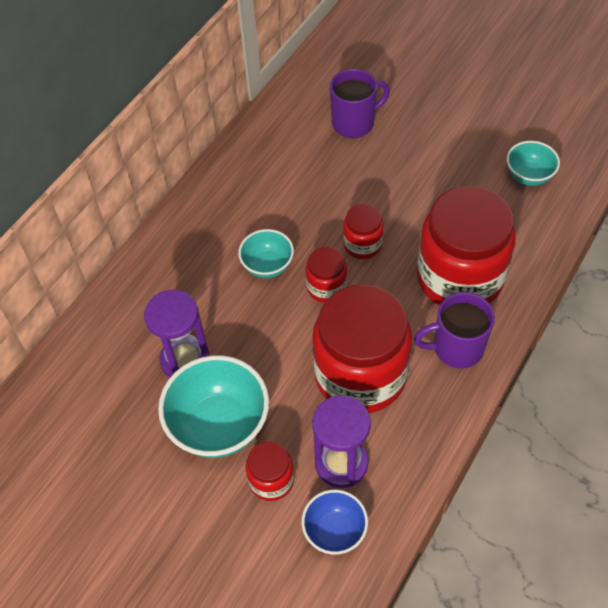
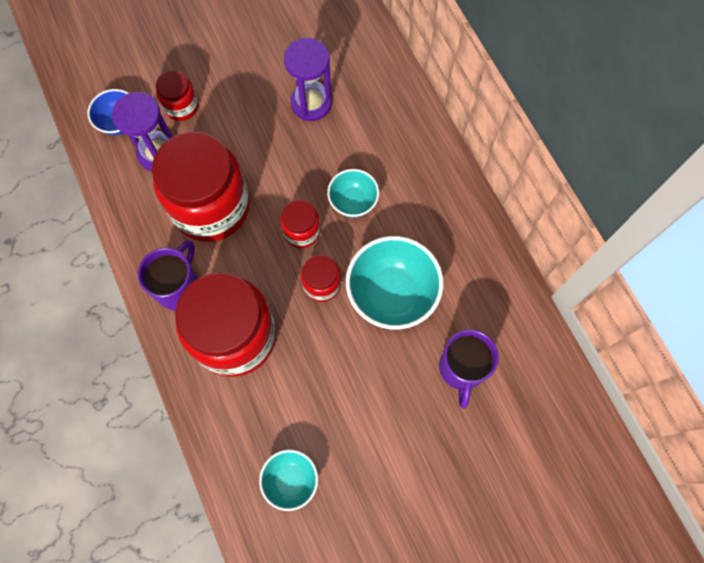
camera: 120 degrees right, 15 degrees up
(219, 425) = (244, 98): turquoise bowl -> turquoise bowl (392, 294)

